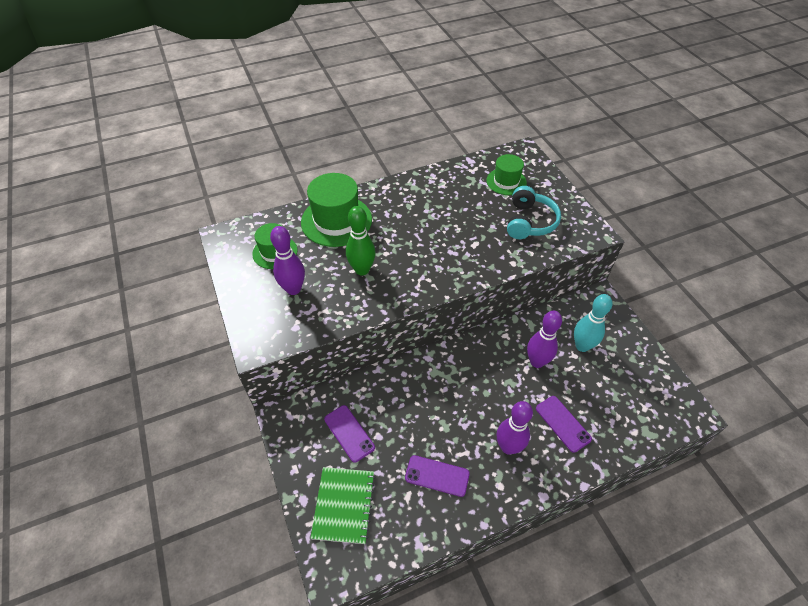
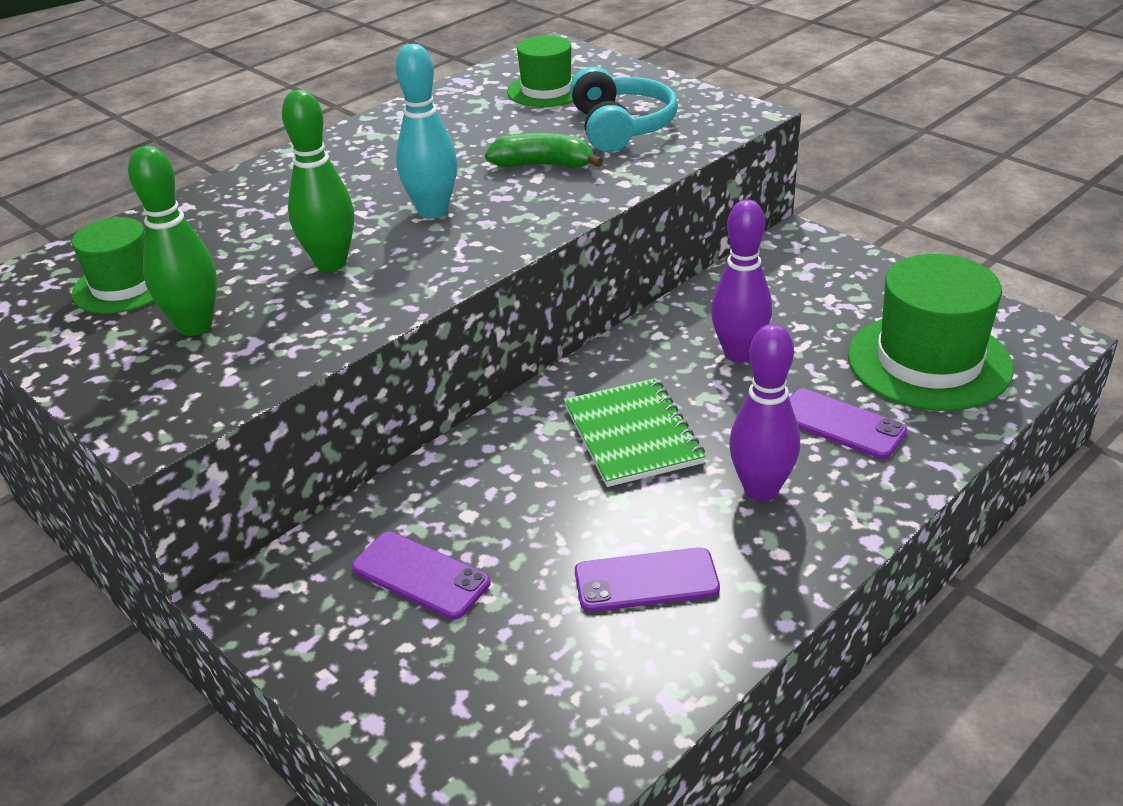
camera: 20 degrees left, 15 degrees down
(293, 289) = (195, 326): purple bowling pin -> green bowling pin
(336, 221) = (238, 212): green hat -> green hat (929, 362)
(343, 505) = (471, 698): green notebook -> green notebook (632, 435)
(481, 236) = (543, 165): none -> green banana
(582, 346) = (807, 309): turquoise bowling pin -> turquoise bowling pin (433, 211)

